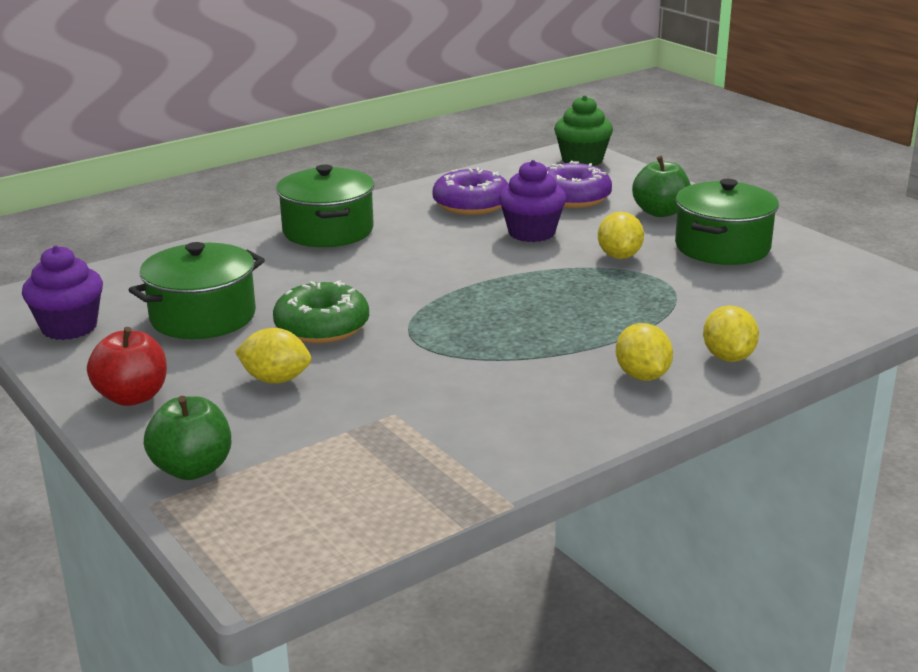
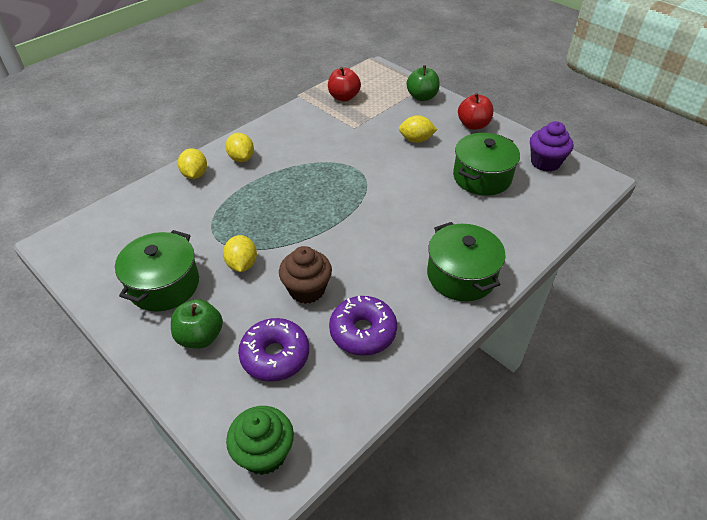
camera: 170 degrees right, 20 degrees up
(322, 327) = (412, 175): green donut -> none
(391, 486) = (344, 97): none -> red apple
(531, 233) = (307, 289): purple cupcake -> brown cupcake

